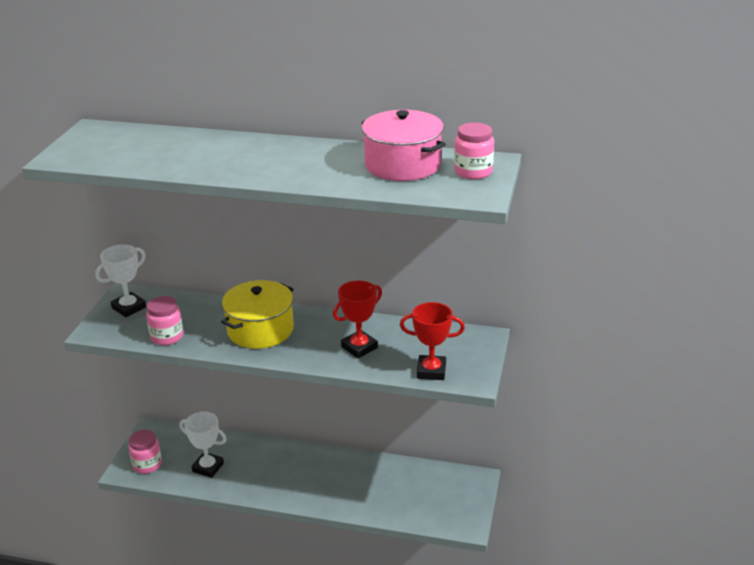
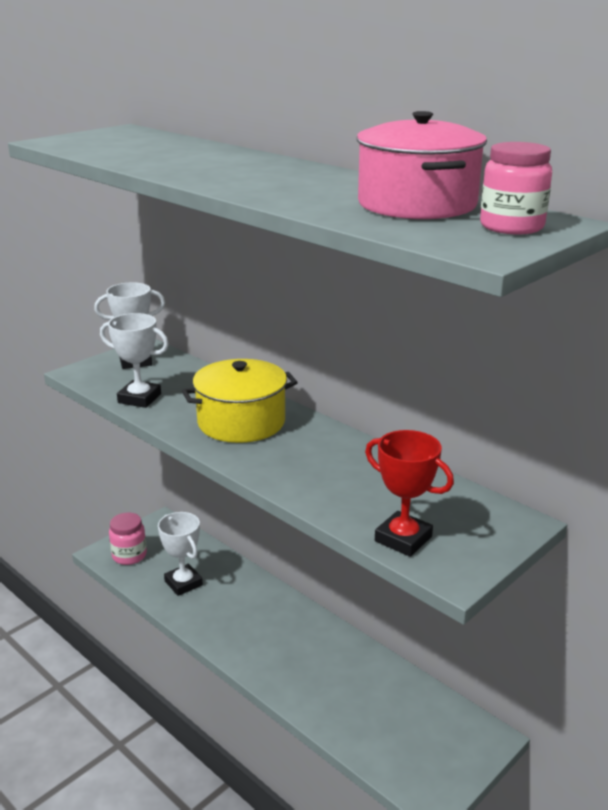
camera: 30 degrees right, 5 degrees down
(167, 337) = (139, 398): pink jar -> white trophy
(359, 347) = (336, 478): red trophy -> none

